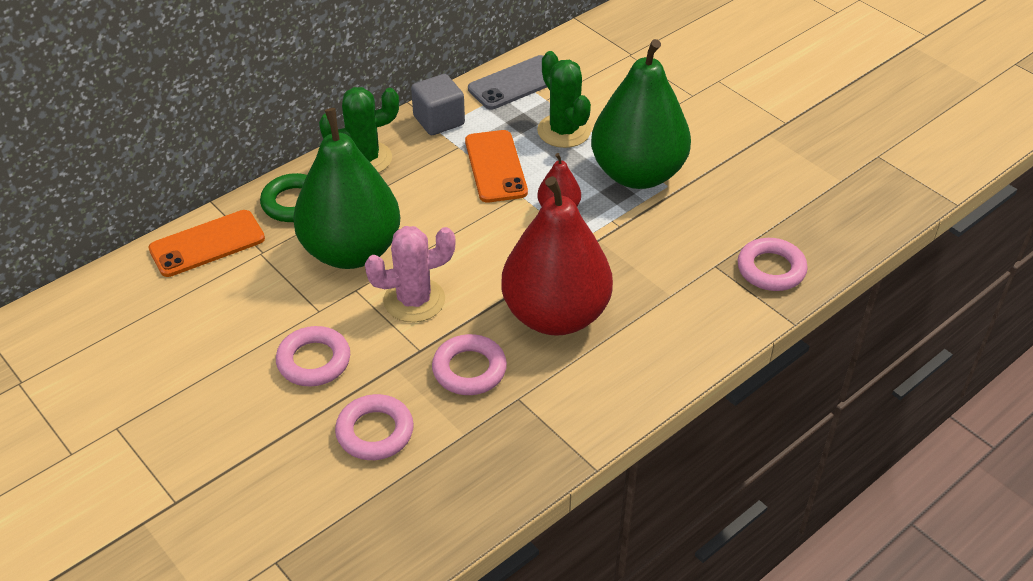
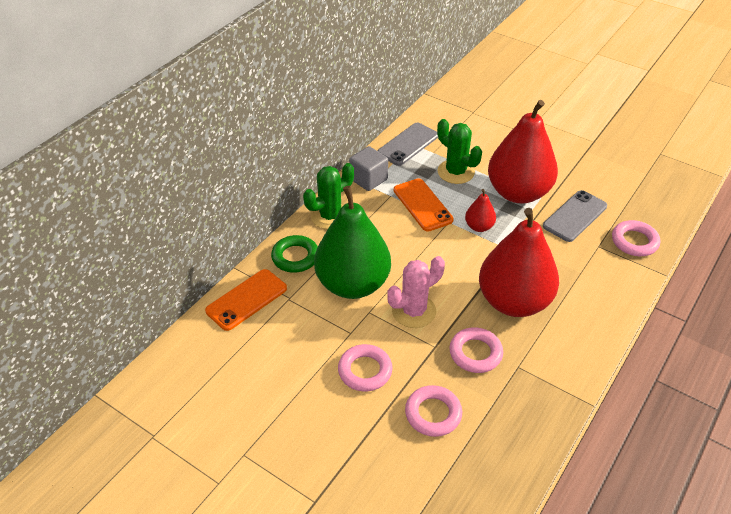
camera: 15 degrees left, 0 degrees up
(637, 174) = (518, 193): green pear -> red pear
(702, 219) = (575, 216): none -> grey phone

